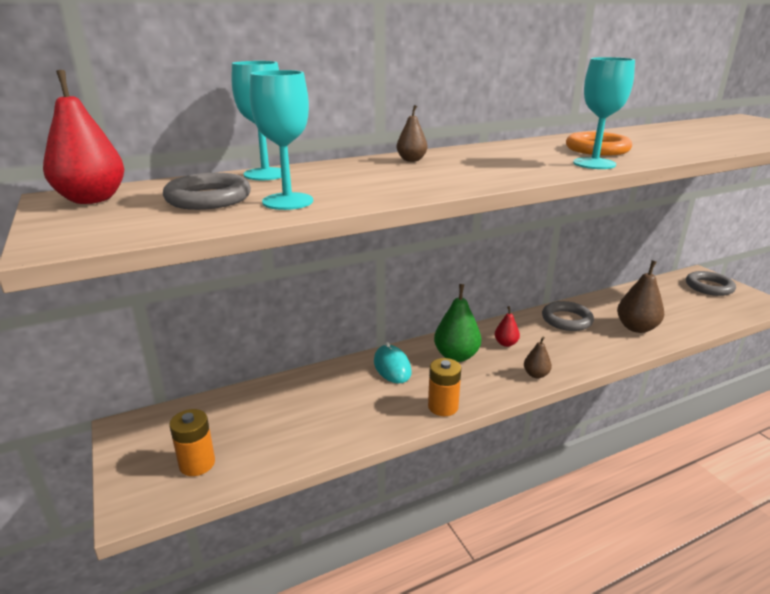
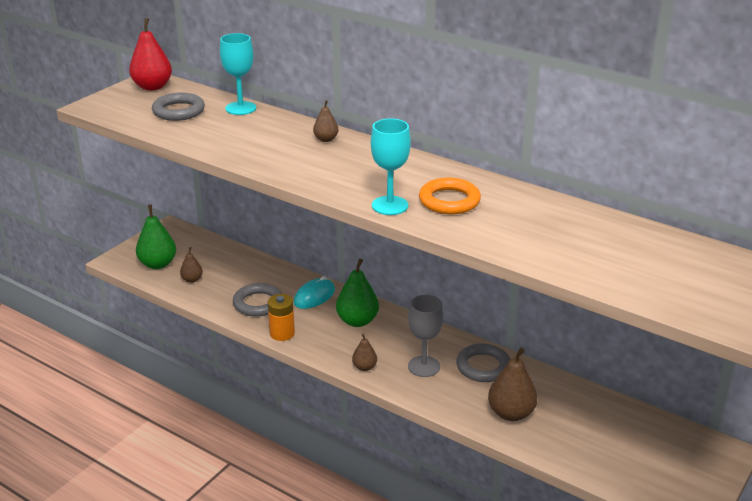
camera: 60 degrees right, 5 degrees up
(197, 464) = (158, 264): orange battery -> green pear
(269, 443) = (192, 279): none -> brown pear
(288, 201) = (191, 131): turquoise goblet -> none
(506, 343) = (402, 341): red pear -> none
(551, 345) = (424, 366): none -> grey goblet
(709, 287) = (687, 460): grey ring -> grey ring (258, 303)

